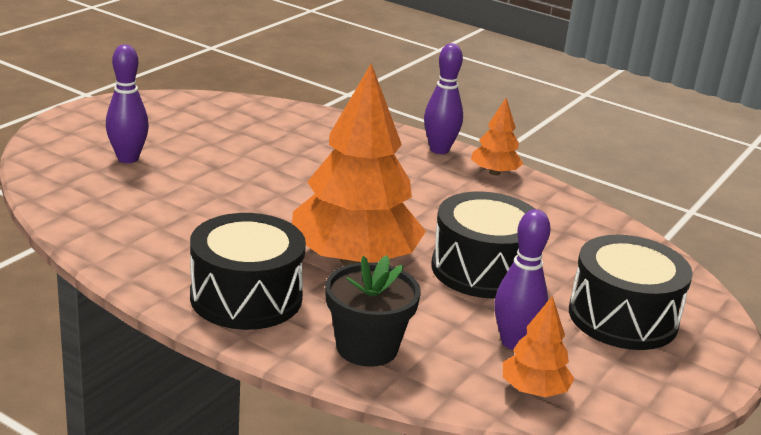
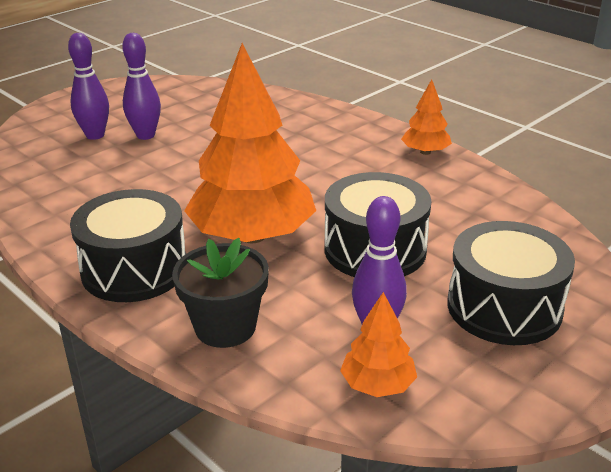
camera: 15 degrees right, 5 degrees up
(439, 150) = (380, 129): purple bowling pin -> purple bowling pin (145, 135)

